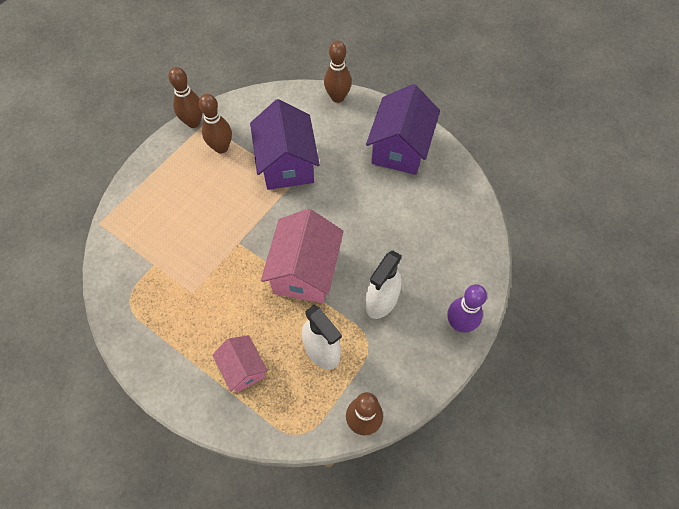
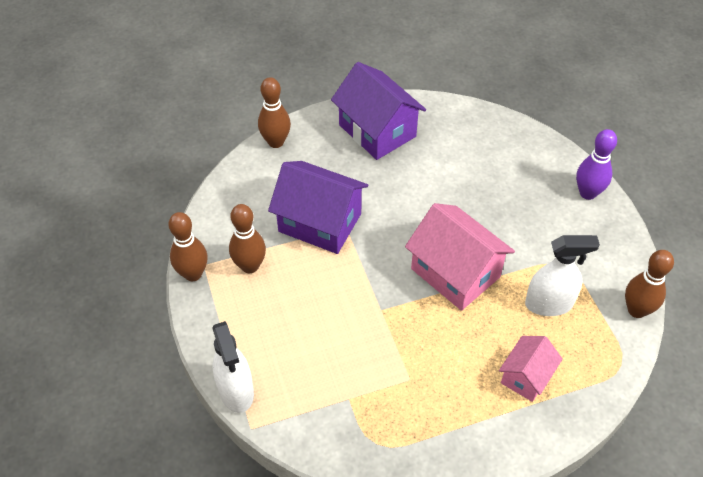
camera: 55 degrees left, 10 degrees down
(243, 369) = (526, 376): pink house -> pink house turned 60 degrees counterclockwise
(381, 301) = (529, 233): white spray bottle -> white spray bottle (236, 391)

